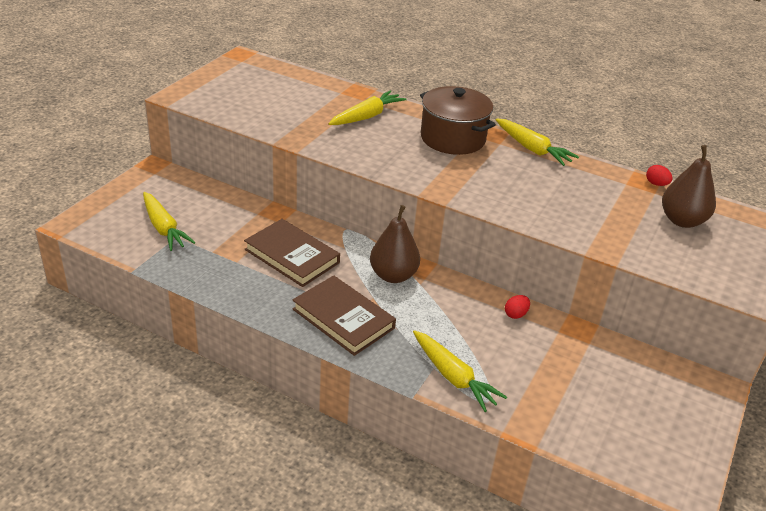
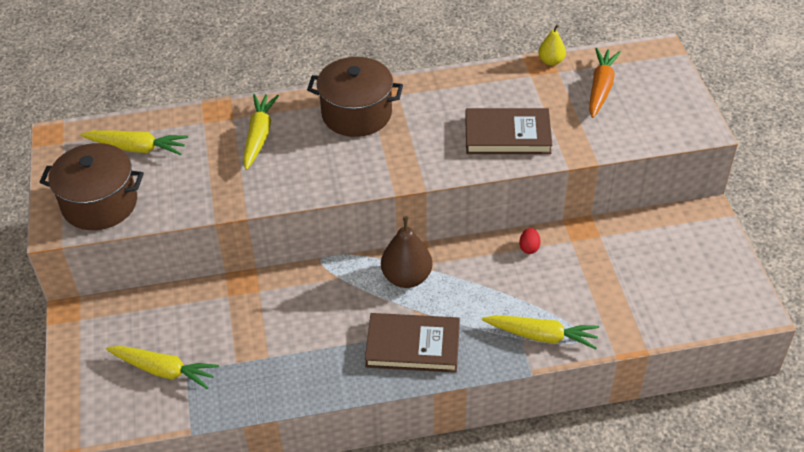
camera: 35 degrees left, 10 degrees up
(218, 98) = (100, 203): none -> brown pot
(292, 256) = (307, 318): brown book -> brown book (507, 135)
(532, 149) = (429, 84): yellow carrot -> yellow carrot (137, 148)
(656, 184) = (551, 61): red egg -> yellow pear
(682, 221) = (600, 88): brown pear -> orange carrot

